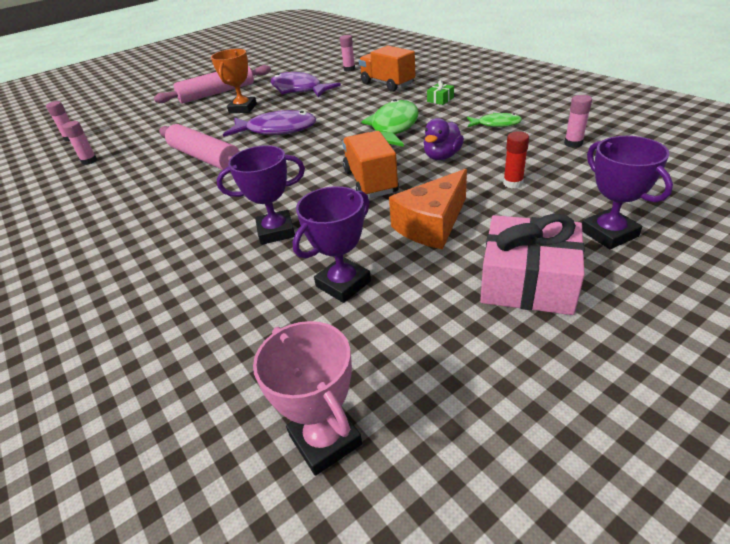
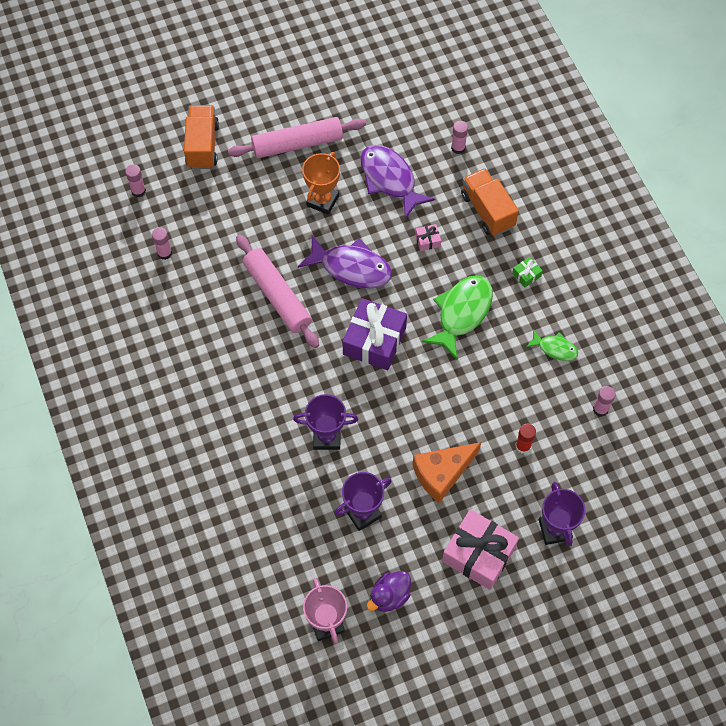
camera: 10 degrees right, 25 degrees up
(312, 159) = (374, 341): none -> purple gift
(343, 104) = (427, 240): none -> pink gift
(370, 182) = (414, 398): orange truck -> orange truck (202, 145)
(442, 156) = (485, 383): purple duck -> purple duck (389, 596)

